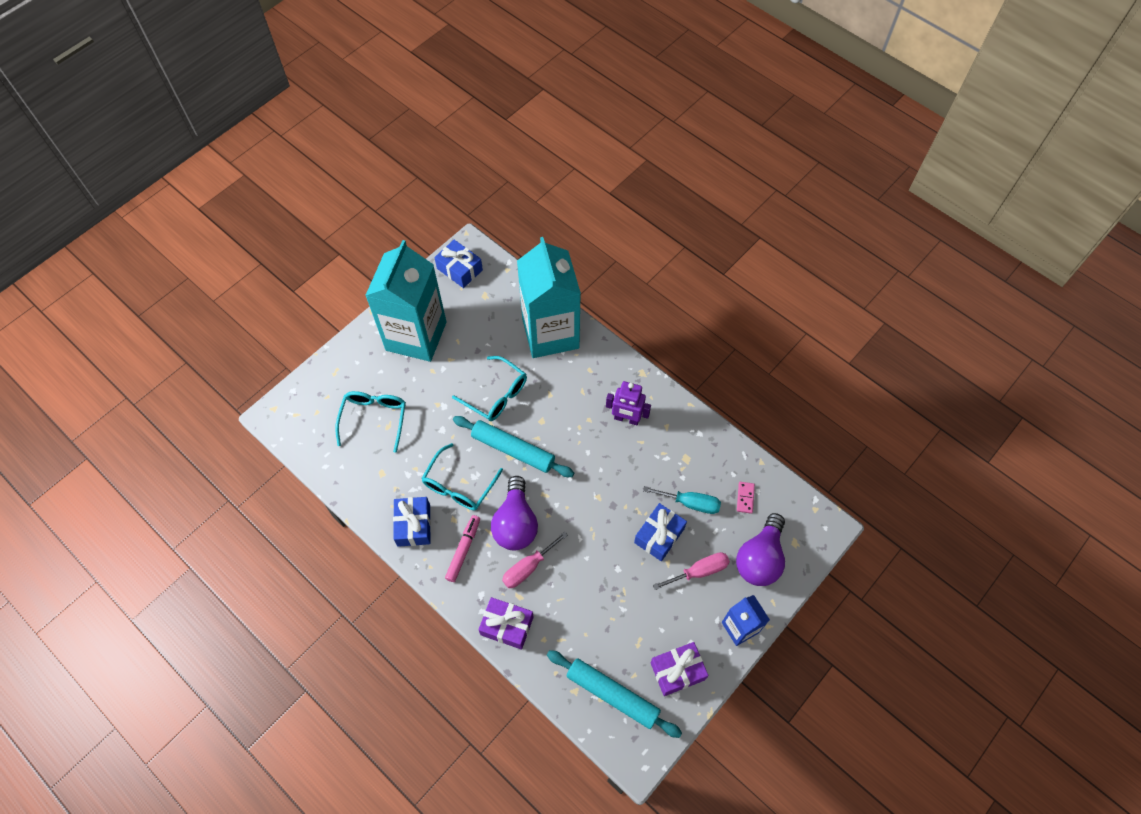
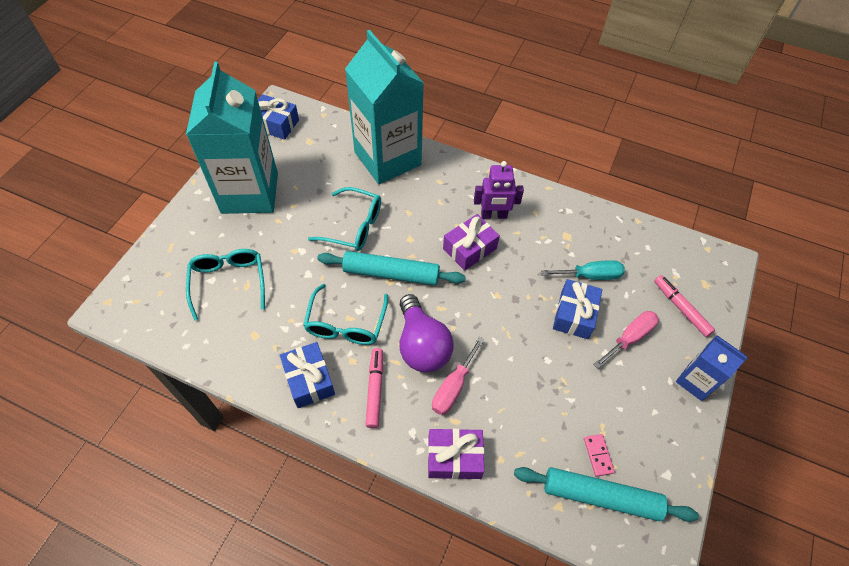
camera: 20 degrees left, 5 degrees down
(677, 671) = (656, 447): purple gift -> purple gift (469, 249)
(745, 498) = (639, 256): pink domino -> pink domino (598, 455)
(760, 558) = (681, 308): purple light bulb -> pink marker

